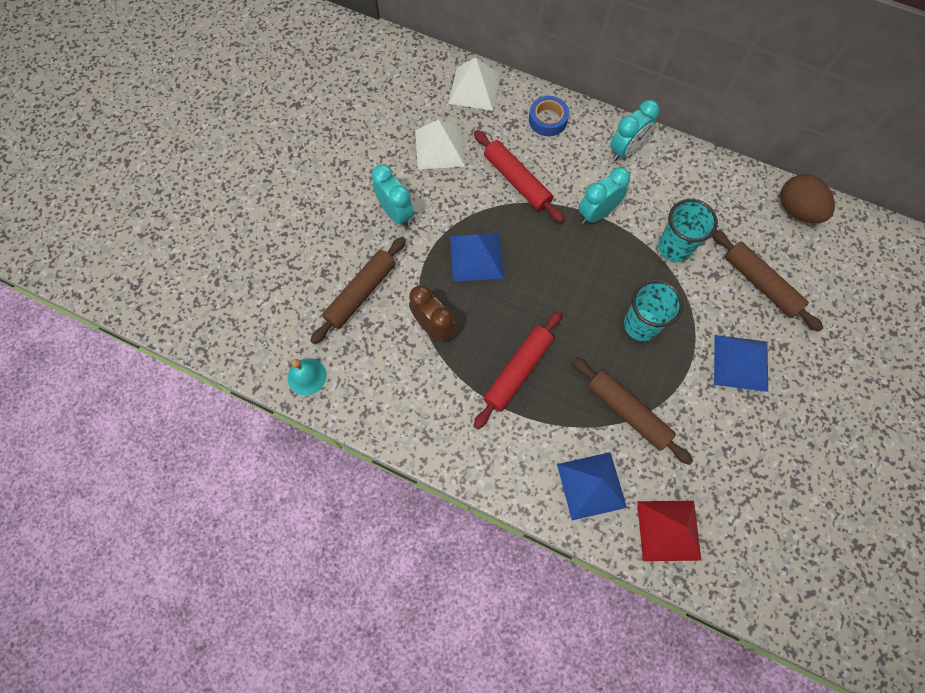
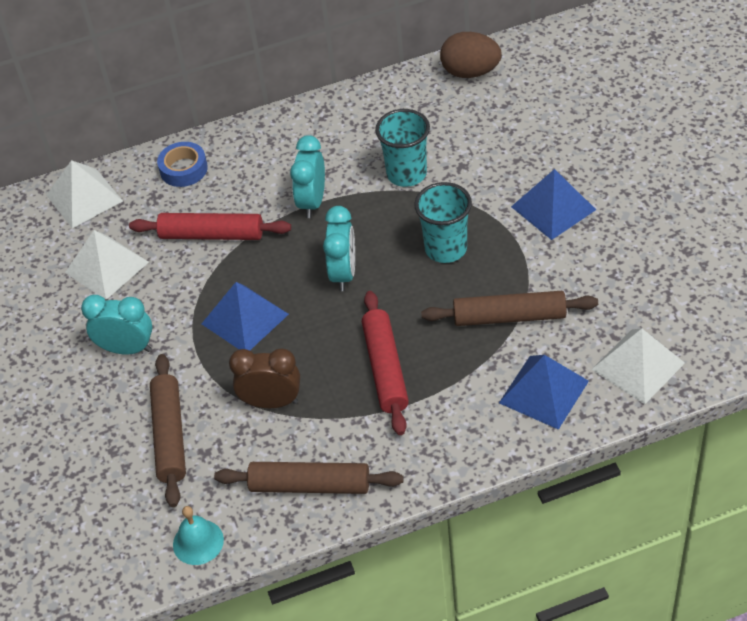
camera: 40 degrees left, 20 degrees down
(626, 150) = (281, 138): turquoise clock -> turquoise clock (343, 273)
(668, 530) = (638, 366): red pyramid -> white pyramid
(760, 283) = (503, 143): brown rolling pin -> brown rolling pin (310, 485)

